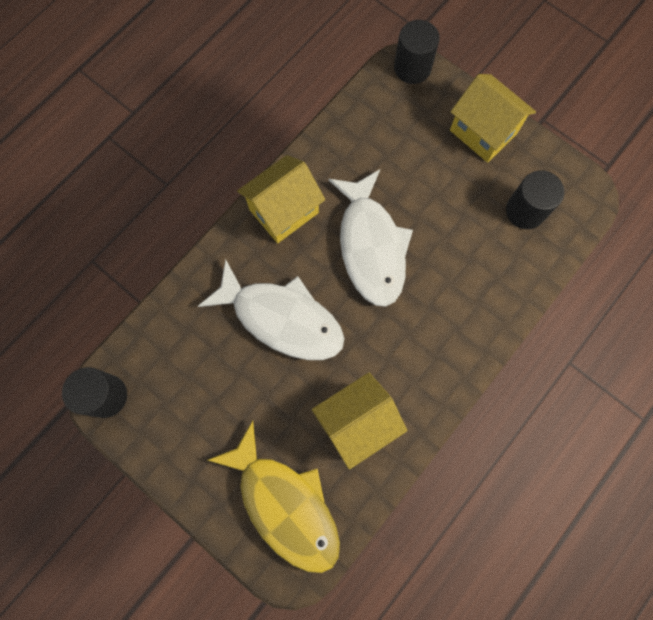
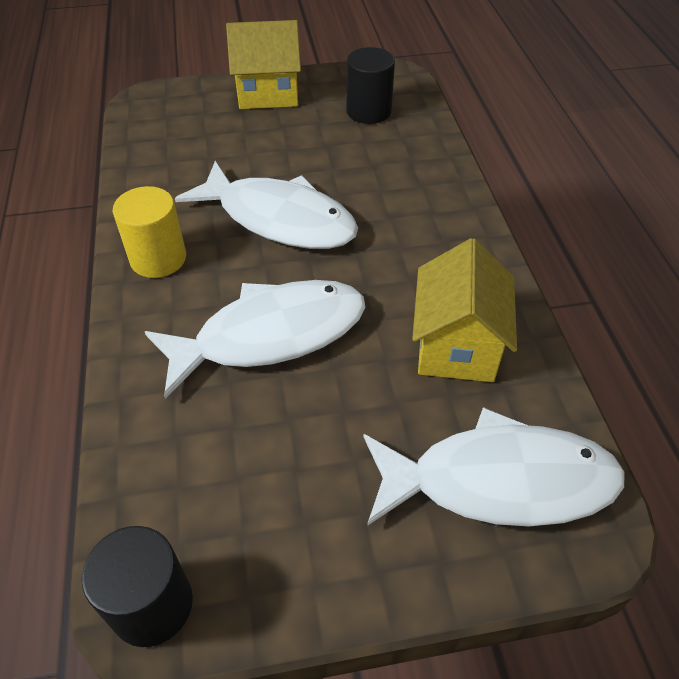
camera: 50 degrees left, 25 degrees down
(284, 211) = (158, 258): yellow house -> yellow cylinder
(285, 504) = (500, 481): yellow fish -> white fish
(412, 68) = (153, 97): black cylinder -> none

